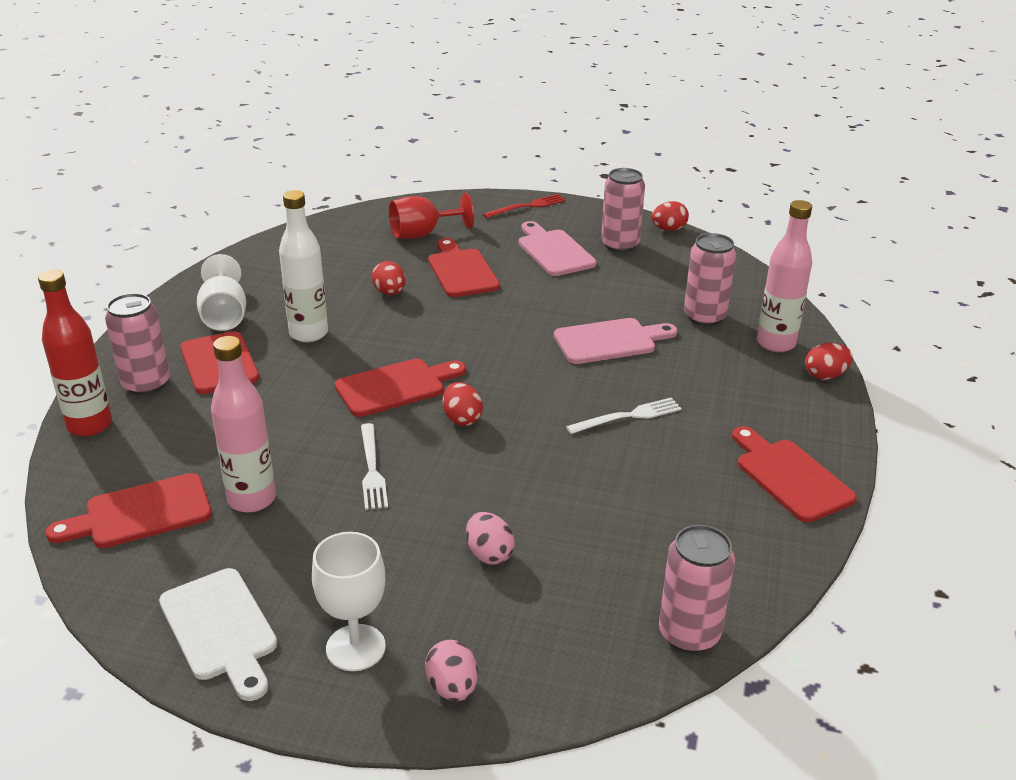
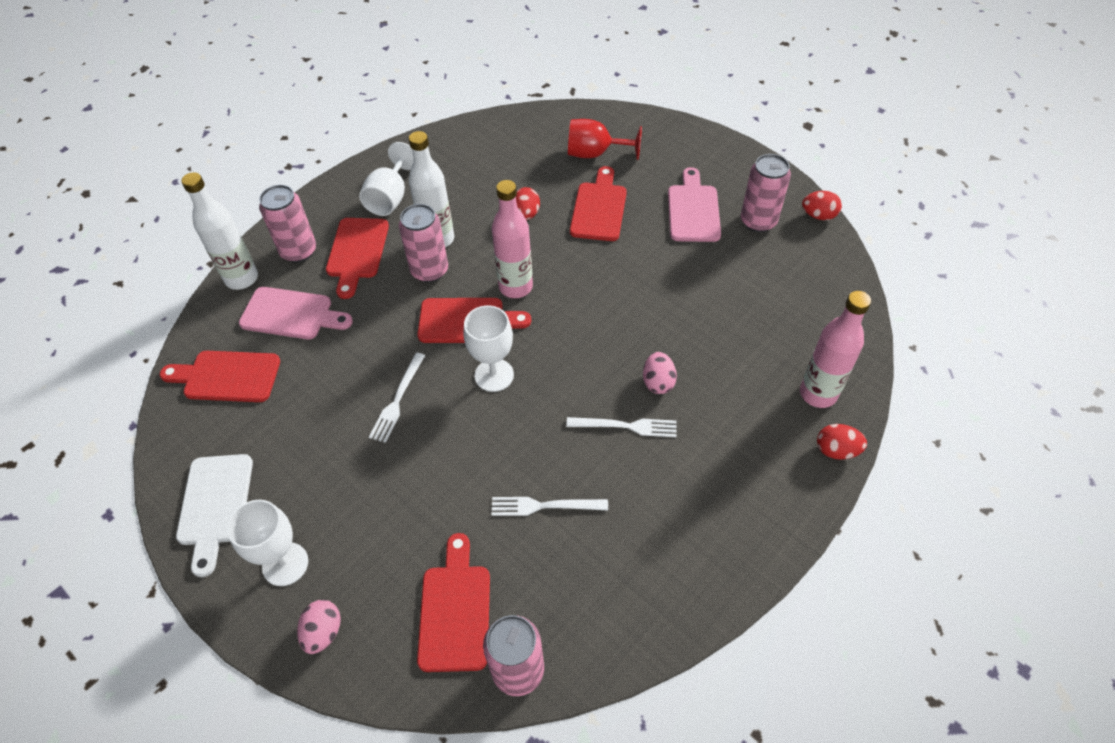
camera: 30 degrees right, 20 degrees up
(90, 425) = (242, 278): red bottle -> white bottle
(252, 499) = (301, 394): pink bottle -> pink bottle (515, 287)
(462, 419) = (494, 375): red egg -> white goblet
(489, 554) = (426, 521): pink egg -> pink egg (658, 382)
(527, 206) = (706, 147): red fork -> none
(602, 499) = (544, 506): none -> white fork
(610, 341) = (669, 335): pink cutting board -> pink cutting board (291, 314)
(704, 317) = (774, 337): pink can -> pink can (429, 270)
(789, 477) = (716, 551): red cutting board -> red cutting board (455, 610)

